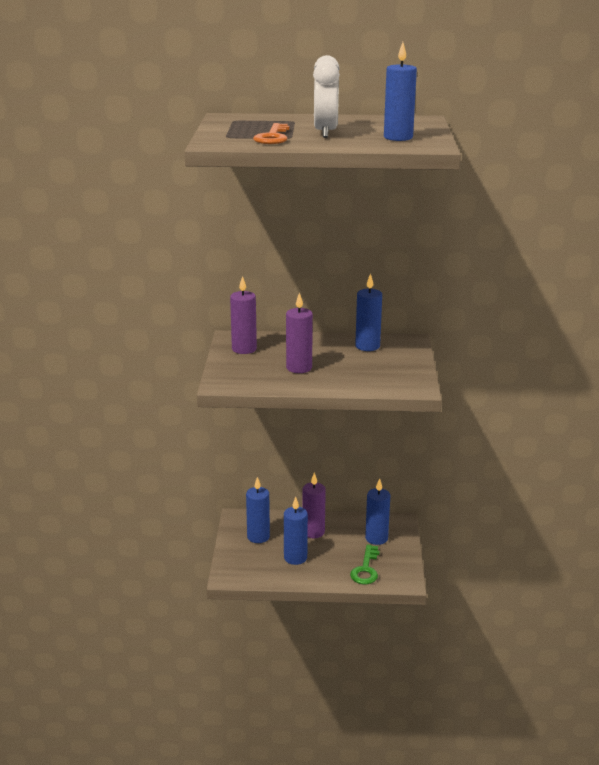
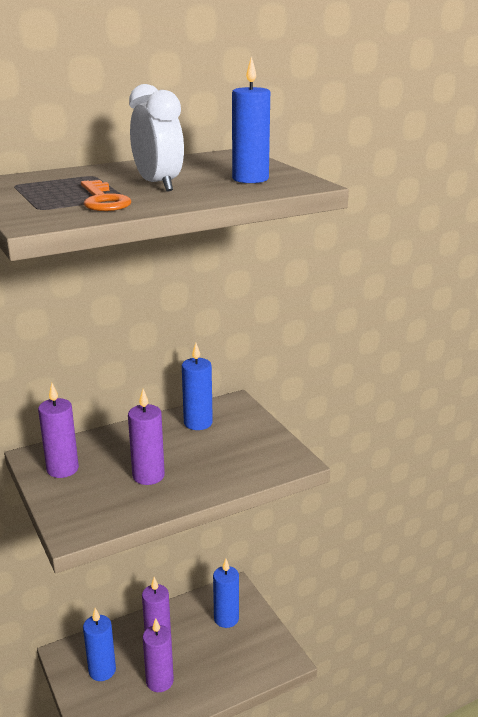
camera: 30 degrees left, 0 degrees up
(295, 558) = (159, 681): blue candle -> purple candle
(366, 569) = (240, 663): green key -> none

